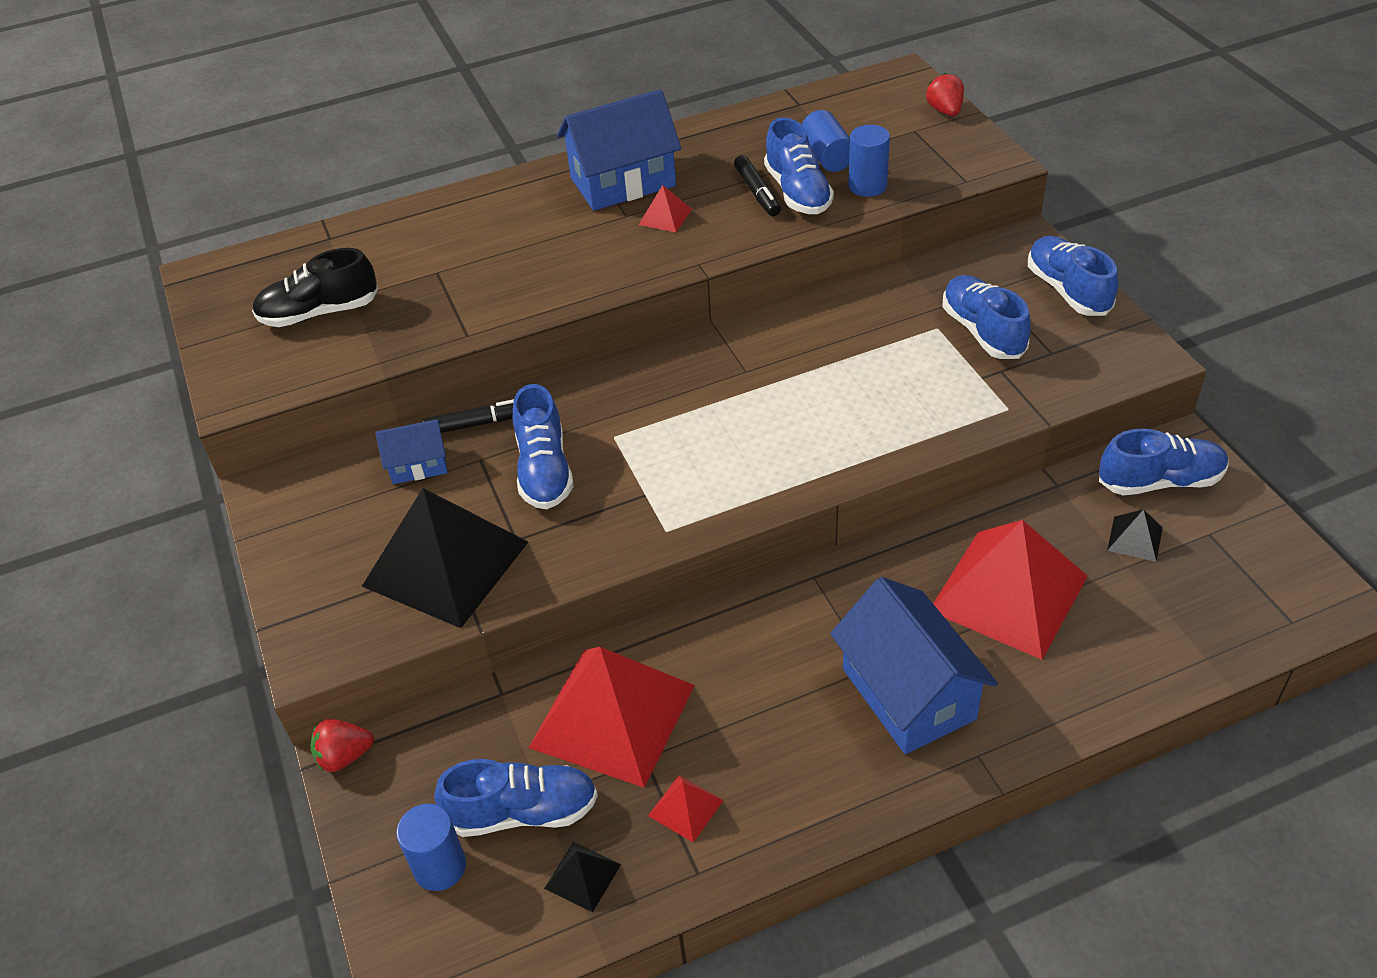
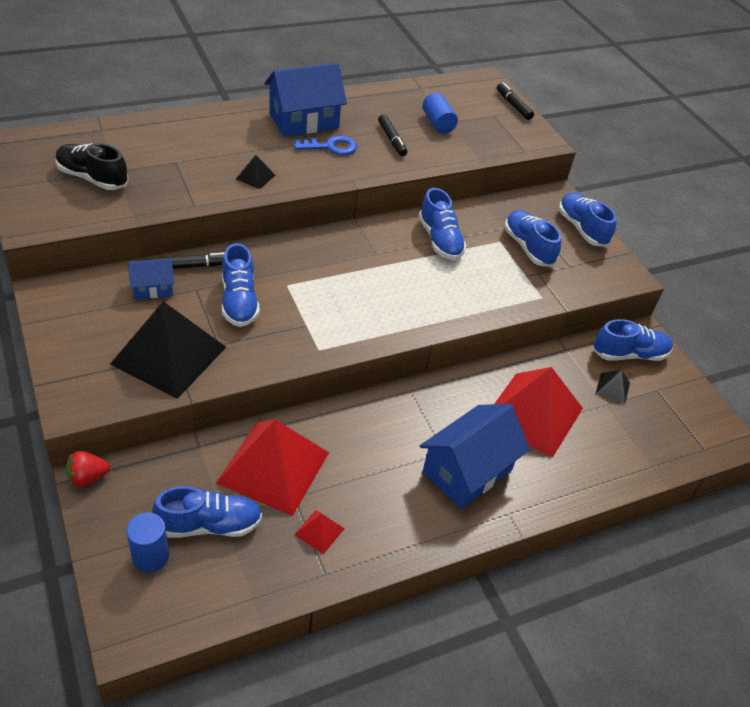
camera: 10 degrees left, 0 degrees up
(319, 313) = (92, 178): black shoe -> black shoe turned 45 degrees clockwise
(582, 876) = (248, 570): black pyramid -> black pyramid (255, 177)
(665, 217) = (331, 147): red pyramid -> blue key
(798, 192) = (418, 143): blue shoe -> blue shoe (440, 240)
(867, 186) = (462, 145): blue cylinder -> none
(908, 694) = (467, 471): blue house -> blue house turned 75 degrees clockwise
(945, 111) = (513, 105): red strawberry -> black marker

